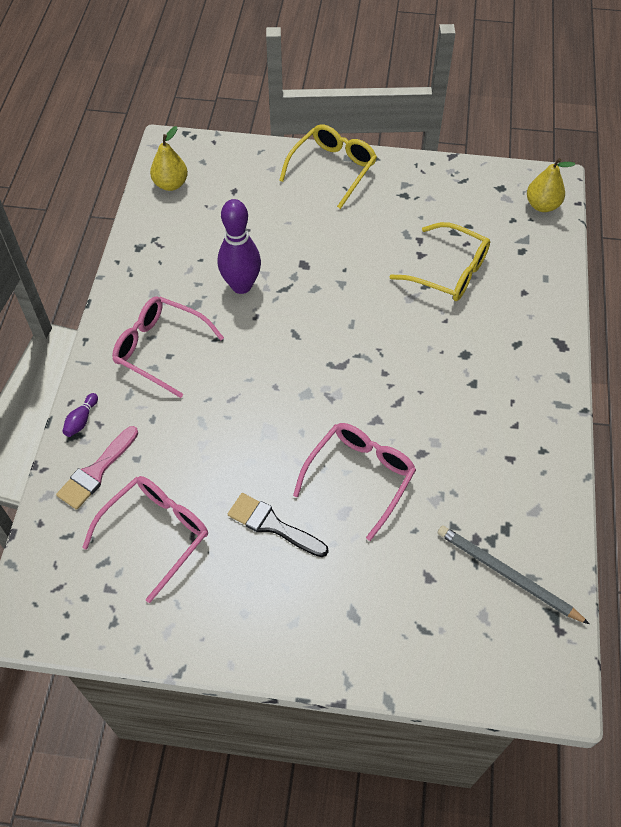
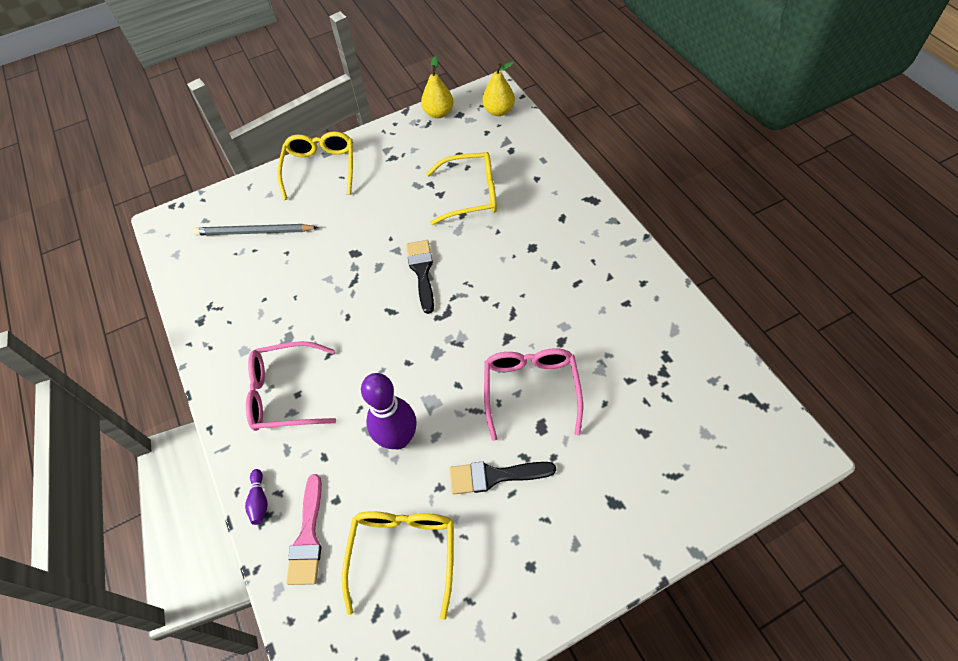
camera: 30 degrees left, 0 degrees up
(156, 533) = (403, 553): pink glasses -> yellow glasses
(171, 184) = (190, 253): yellow pear -> yellow pear (438, 113)
(241, 285) = (316, 299): purple bowling pin -> purple bowling pin (398, 438)
(348, 316) = (422, 271): none -> black brush
(507, 575) = (695, 390): grey pencil -> grey pencil (254, 232)

